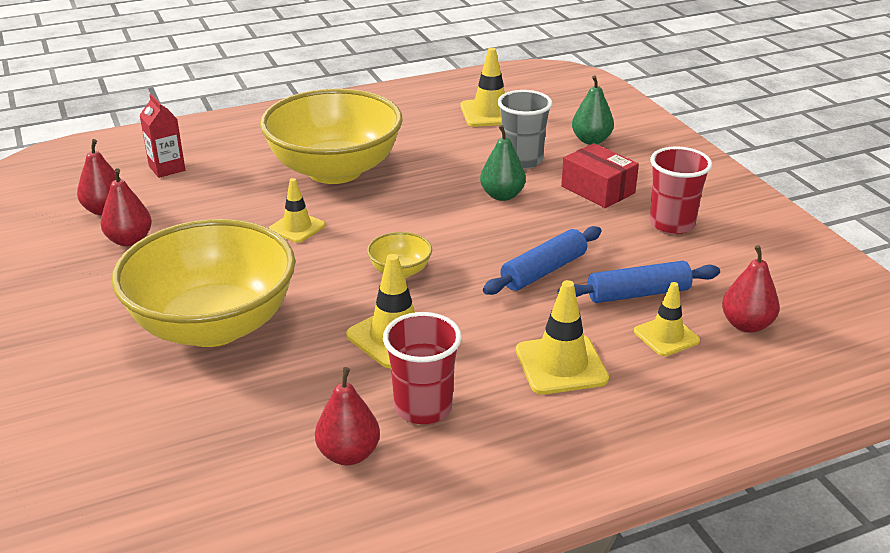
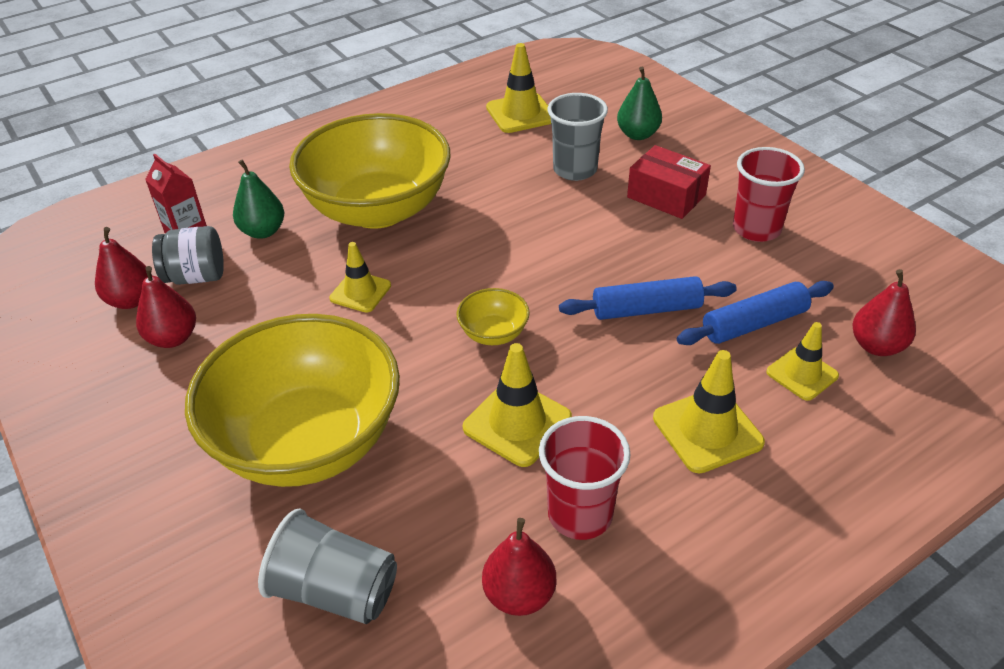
camera: 10 degrees left, 10 degrees up
(164, 200) = (196, 276): none -> grey jar
(198, 428) = (335, 590): none -> grey cup
(502, 195) = (569, 217): green pear -> green pear (263, 231)
(543, 271) = (646, 309): blue rolling pin -> blue rolling pin turned 45 degrees clockwise

